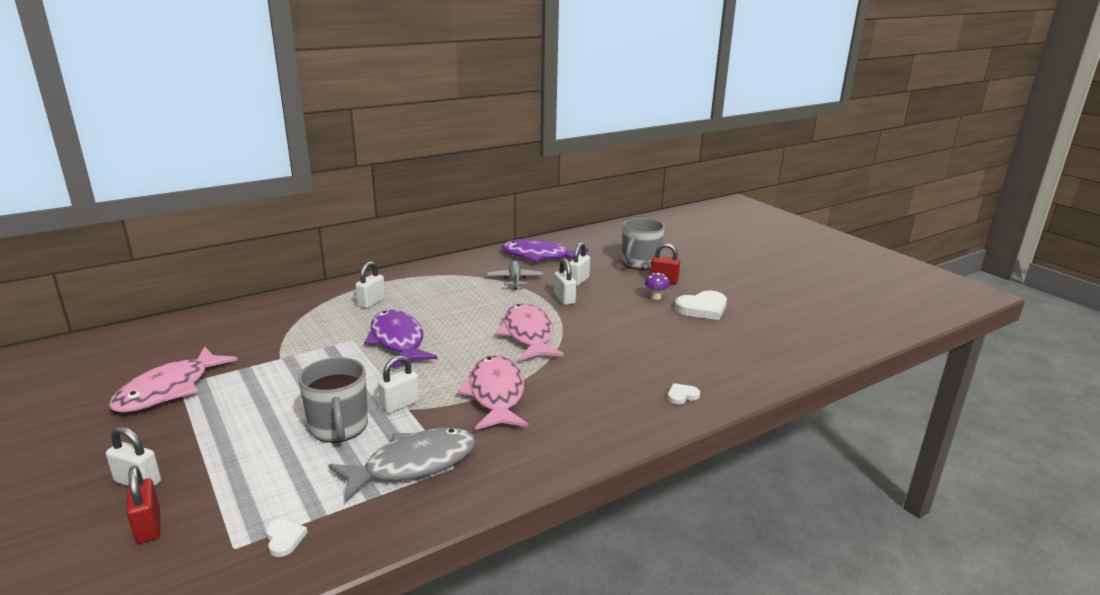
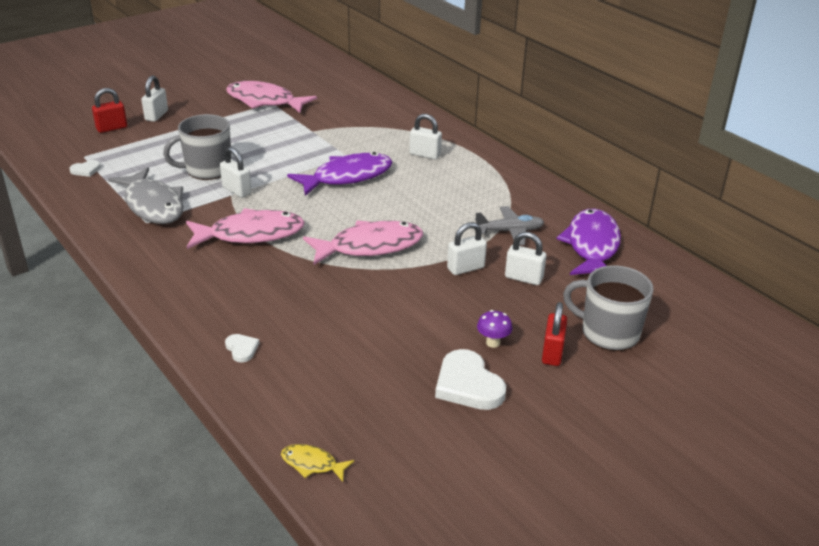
camera: 85 degrees right, 10 degrees up
(802, 365) = (312, 464): none -> yellow fish

